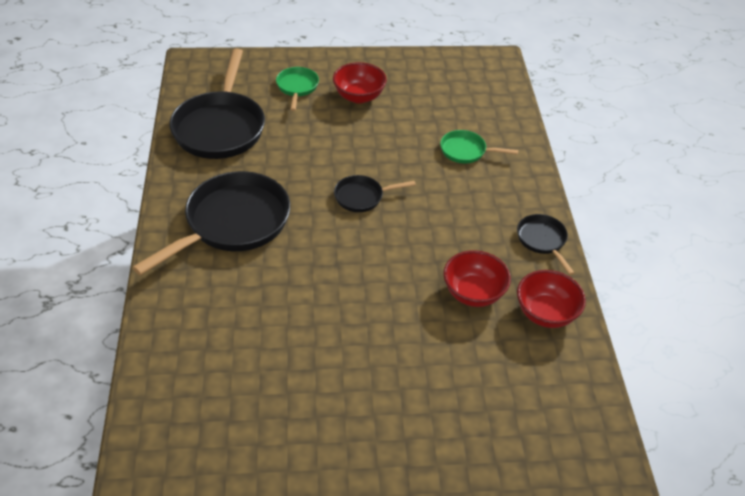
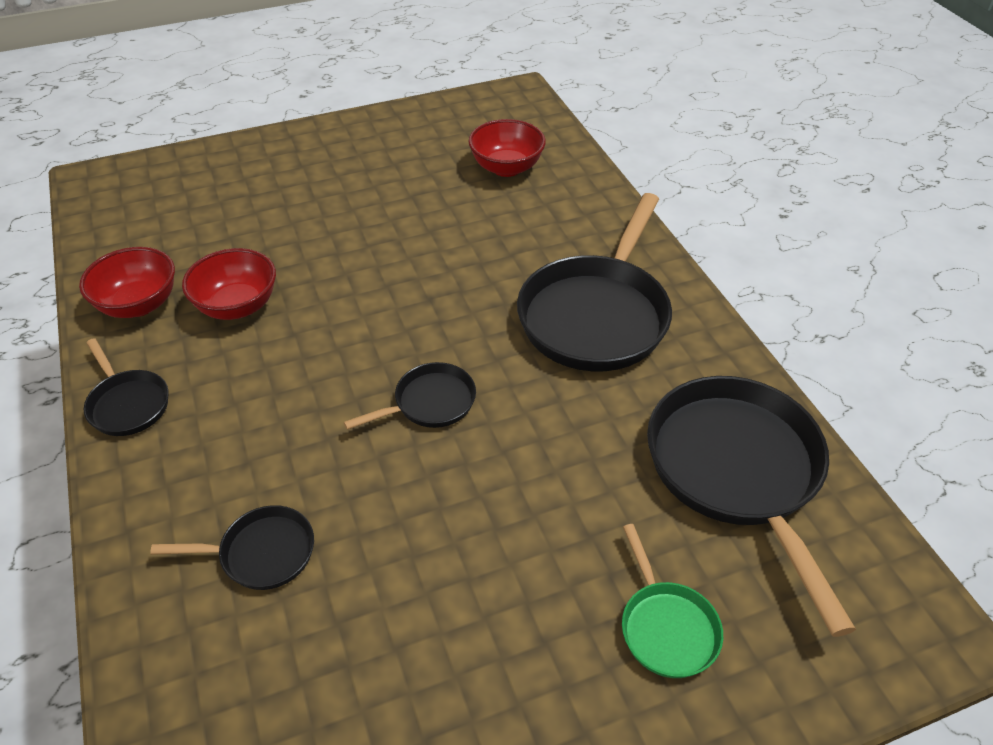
camera: 165 degrees right, 0 degrees up
(359, 96) = (522, 643): red bowl -> red bowl (506, 168)
(466, 151) = (261, 553): green pan -> black pan

